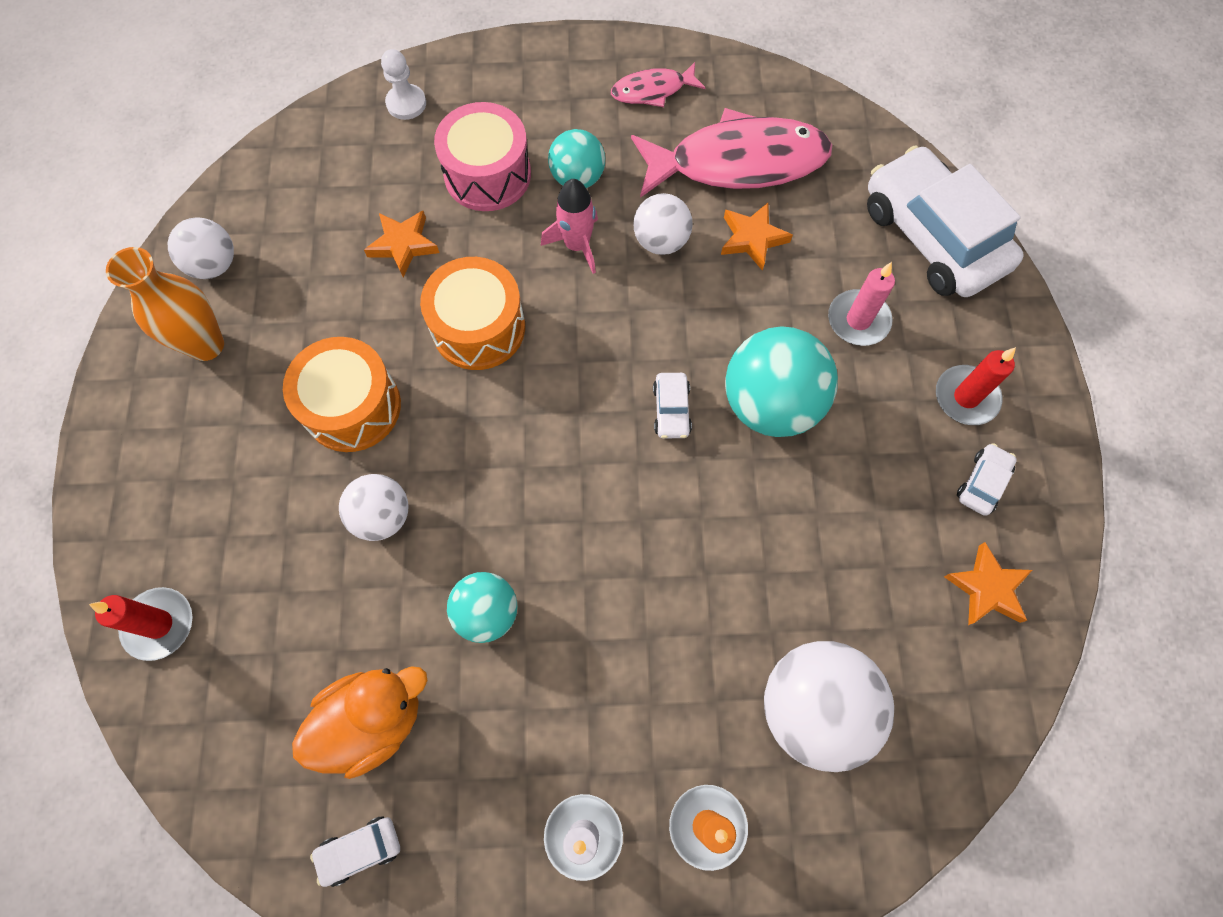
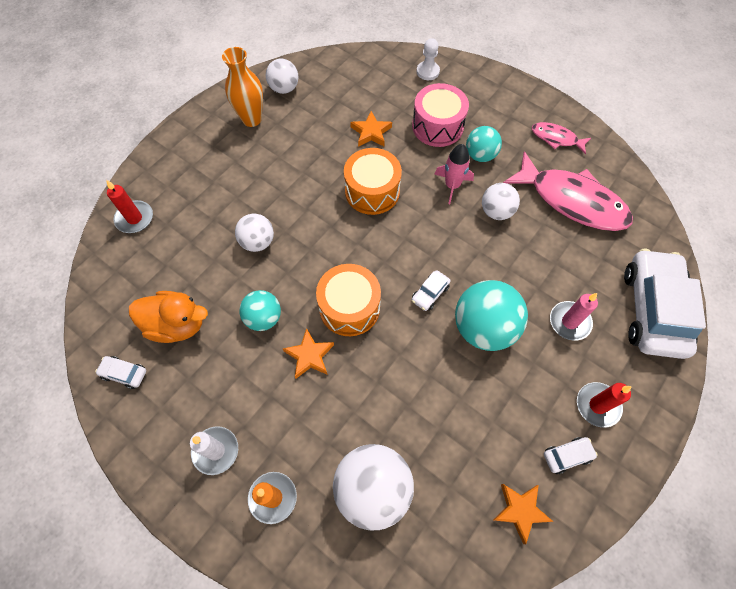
camera: 40 degrees right, 5 degrees down
(352, 407) = (287, 186): orange drum -> orange drum (349, 307)
(752, 238) = (546, 242): orange star -> orange star (309, 356)

